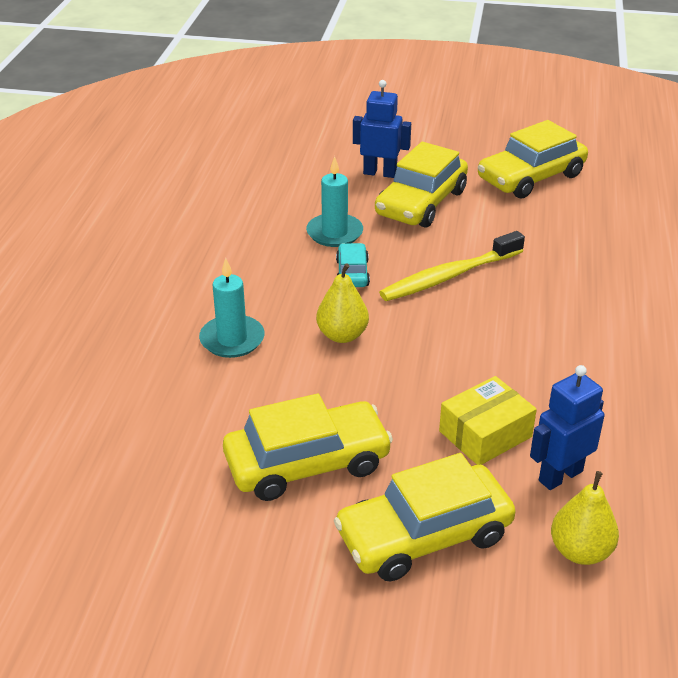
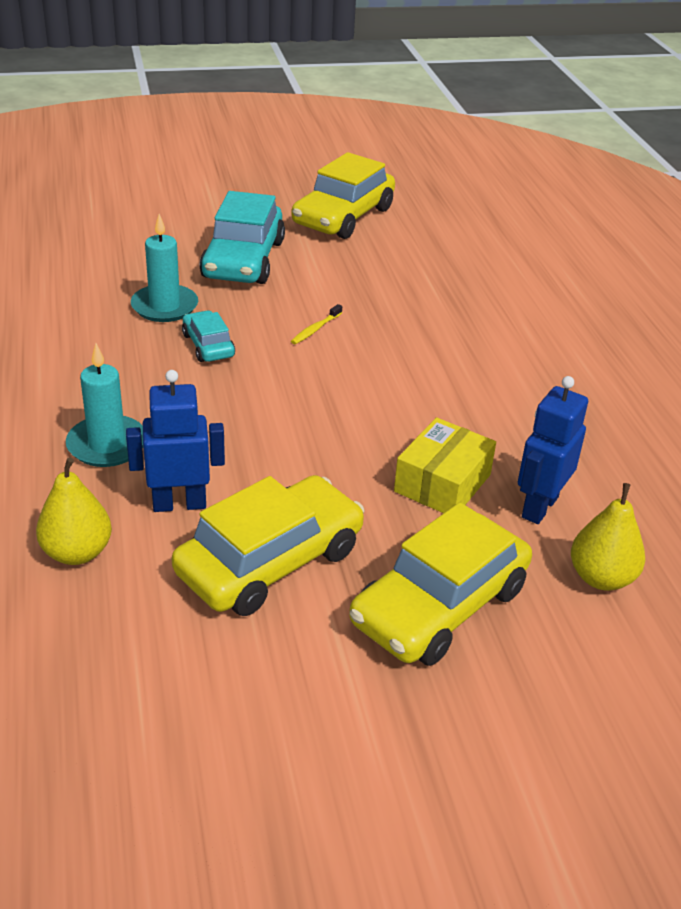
camera: 25 degrees left, 0 degrees up
(342, 335) = (233, 414): yellow pear -> yellow pear (77, 552)
(380, 173) = (181, 236): blue robot -> blue robot (179, 504)
(421, 203) = (243, 260): yellow car -> turquoise car
(450, 276) = (316, 329): yellow toothbrush -> yellow toothbrush, size x0.41

